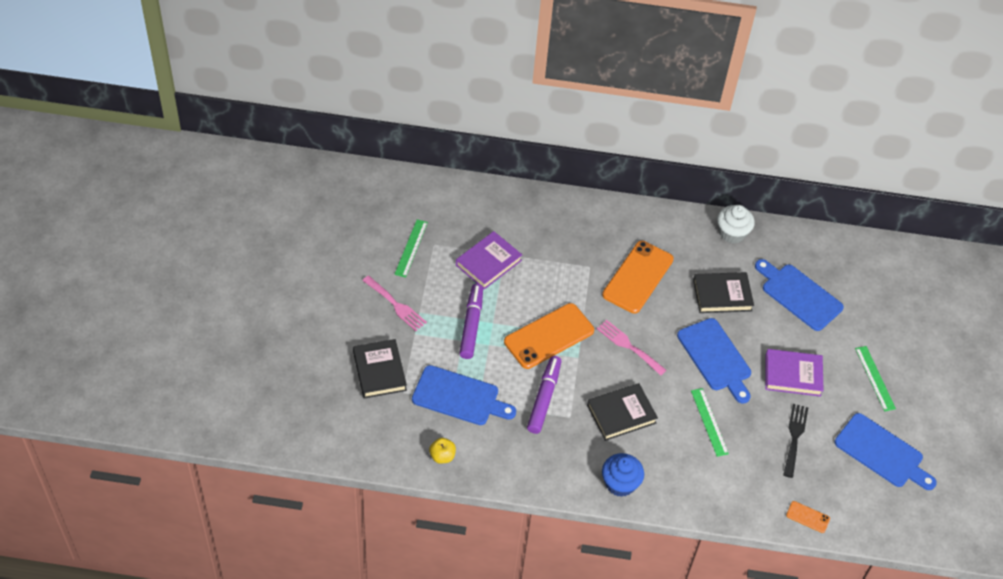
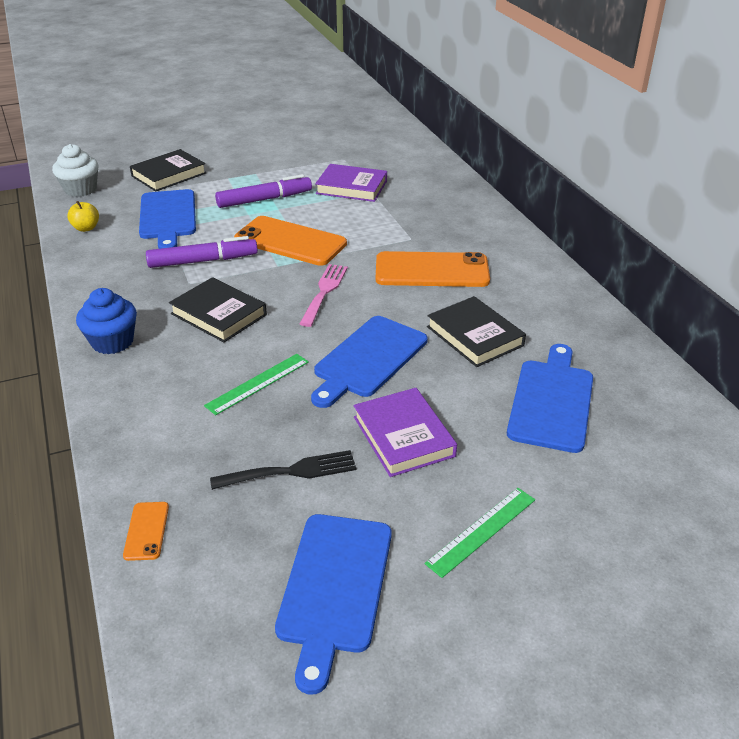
camera: 65 degrees right, 15 degrees down
(396, 305) = (253, 162): pink fork -> none
(411, 248) = (327, 151): green ruler -> none
(732, 233) = (583, 316): white cupcake -> white cupcake (80, 189)

